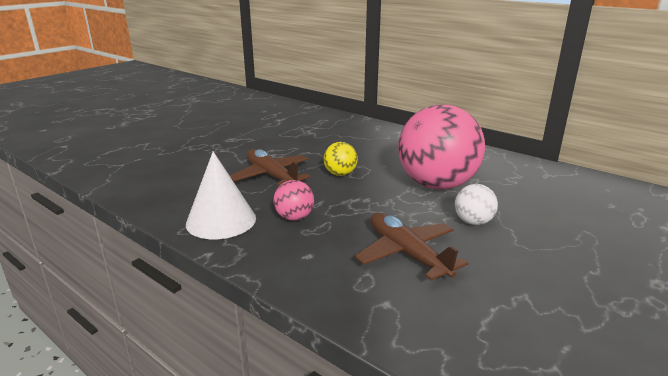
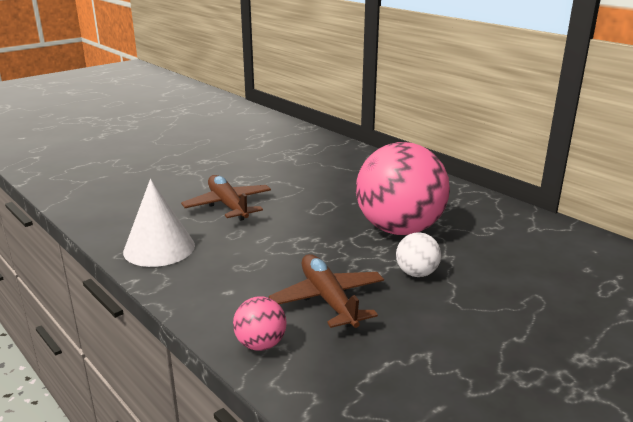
camera: 10 degrees right, 0 degrees up
(294, 218) = (232, 252): pink ball -> pink ball (260, 344)
(340, 174) = (301, 209): yellow ball -> none

